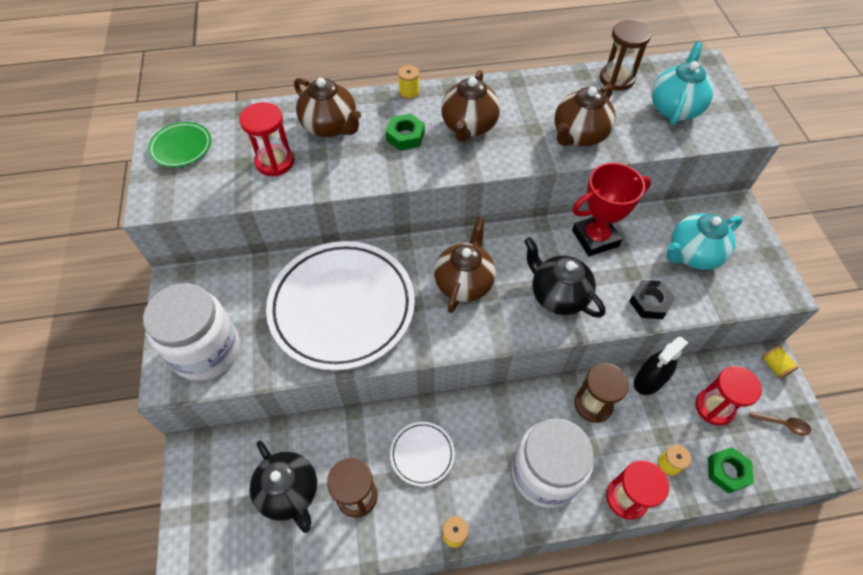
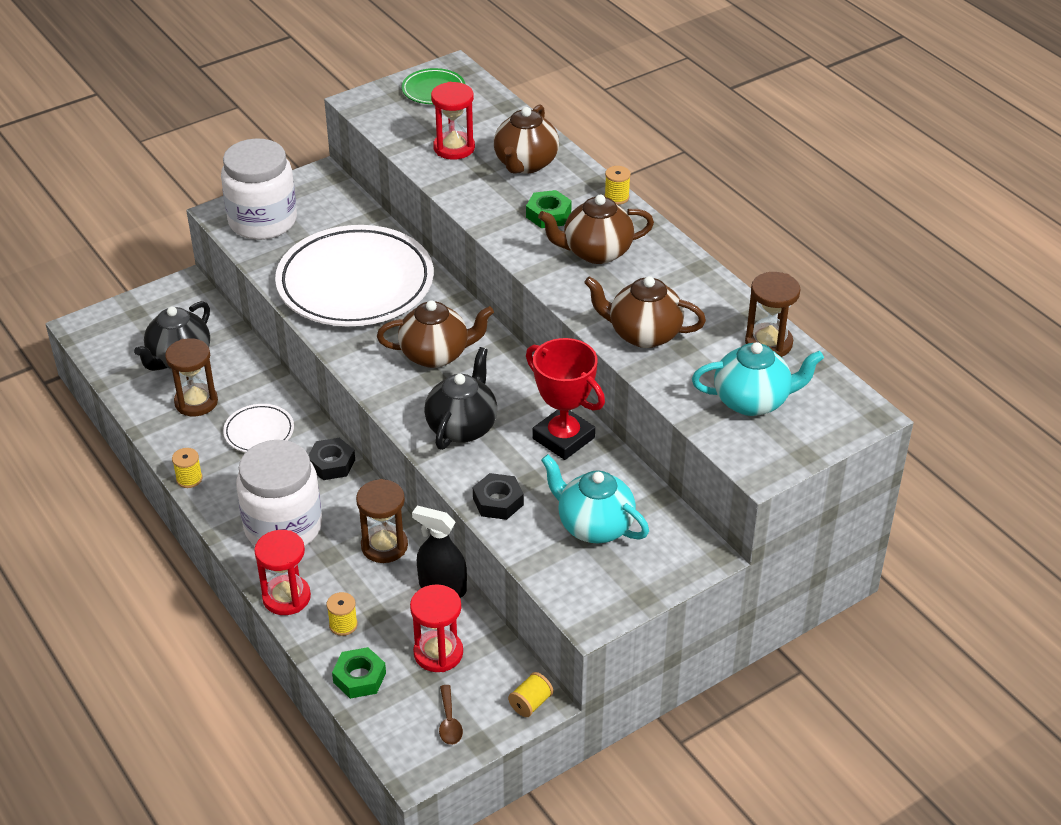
camera: 65 degrees right, 15 degrees down
(486, 410) = (331, 464): none -> black nut

